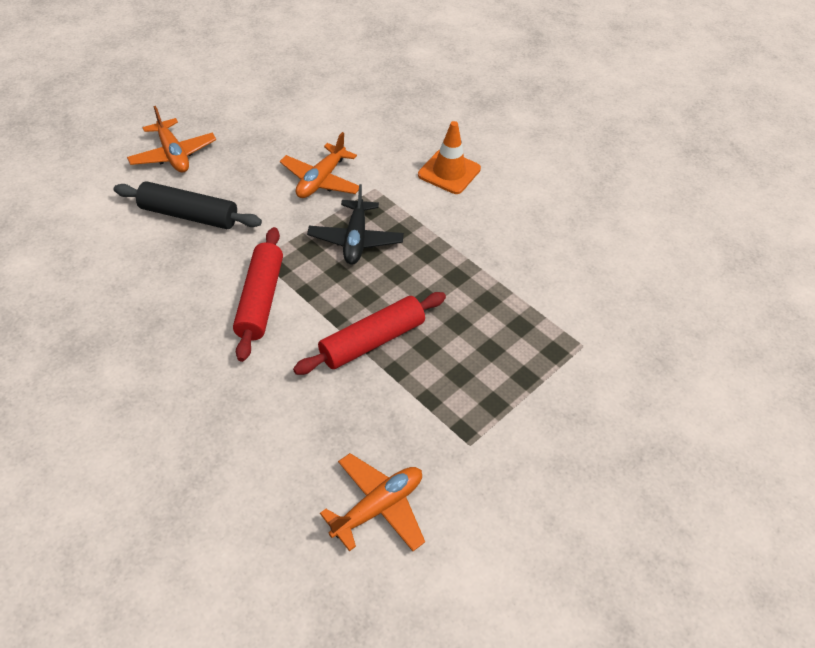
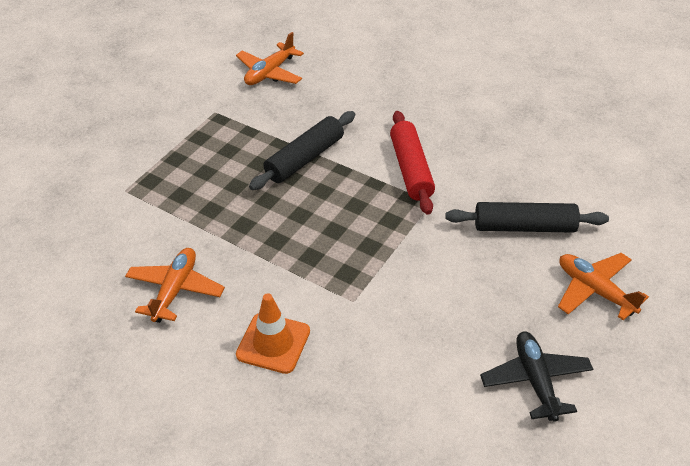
camera: 170 degrees right, 5 degrees down
(321, 180) = (416, 297): orange plane -> orange plane (175, 290)
(355, 239) = (351, 238): black plane -> black plane (535, 380)
(372, 341) = (305, 158): red rolling pin -> black rolling pin

